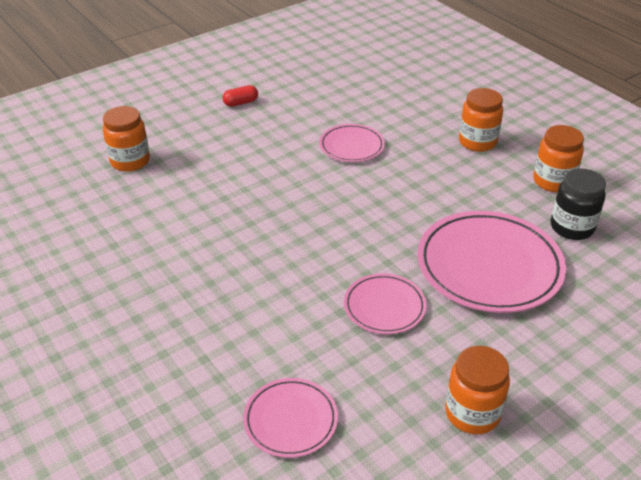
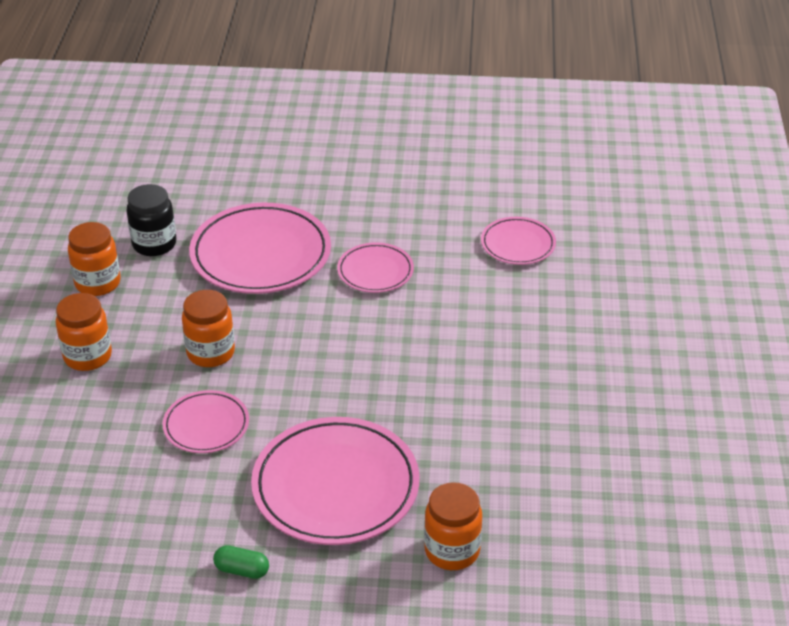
camera: 140 degrees left, 0 degrees up
(234, 156) = (335, 486): none -> pink plate
(241, 103) = (242, 570): red capsule -> green capsule
(472, 413) = (402, 191): orange jar -> orange jar (210, 353)

